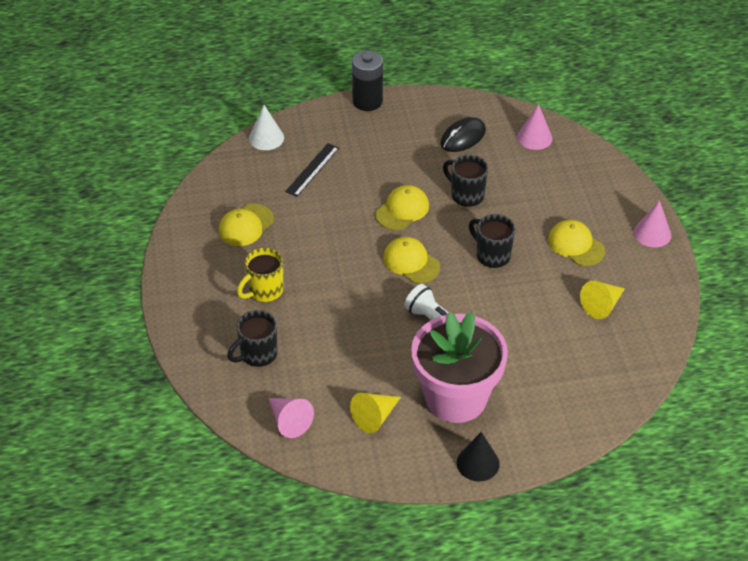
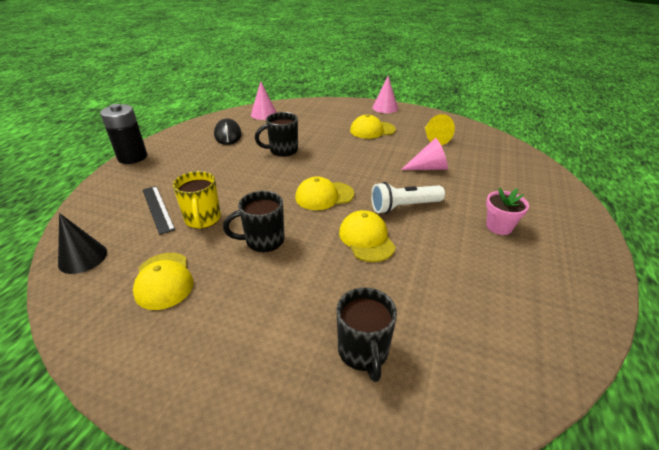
camera: 60 degrees left, 10 degrees down
(264, 291) = (270, 304): yellow mug -> yellow mug (203, 219)
(266, 138) = (79, 221): white cone -> none
(289, 421) = (492, 366): pink cone -> pink cone (428, 168)
(375, 417) = (507, 286): yellow cone -> none
(402, 210) = (263, 180): yellow cap -> yellow cap (366, 239)
(456, 398) = (499, 227): pink flower pot -> pink flower pot, size x0.42
(478, 463) = (586, 242): black cone -> black cone (83, 257)
(492, 255) = (352, 160): black mug -> black mug (263, 241)

